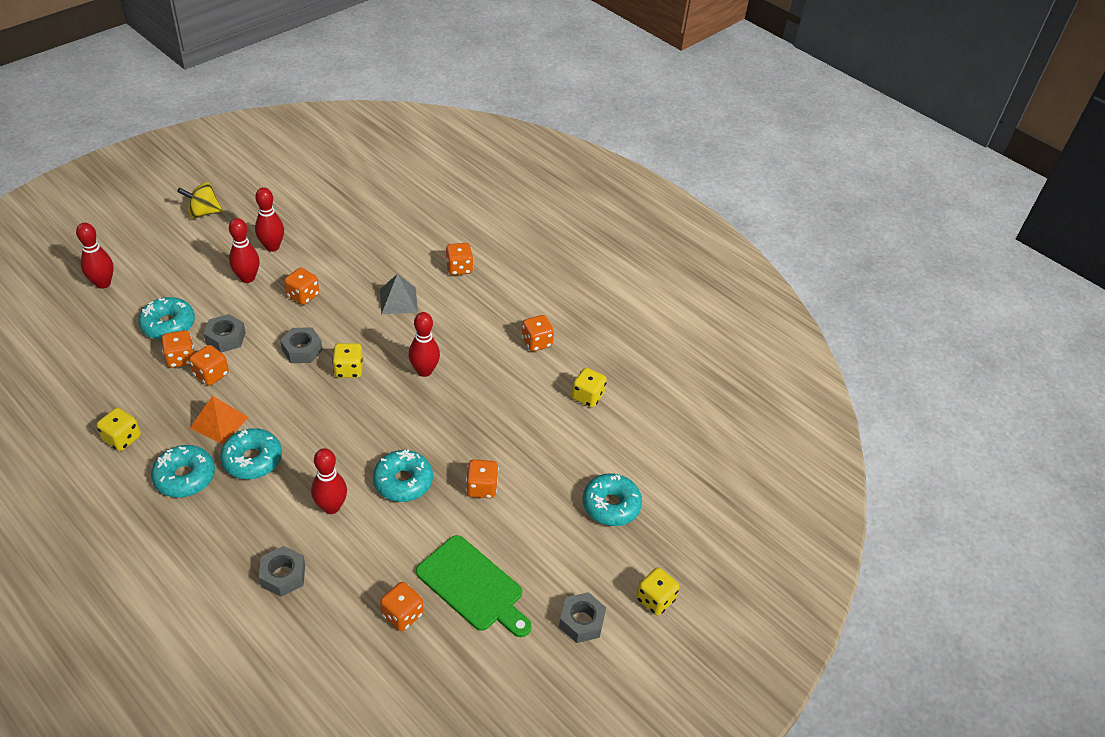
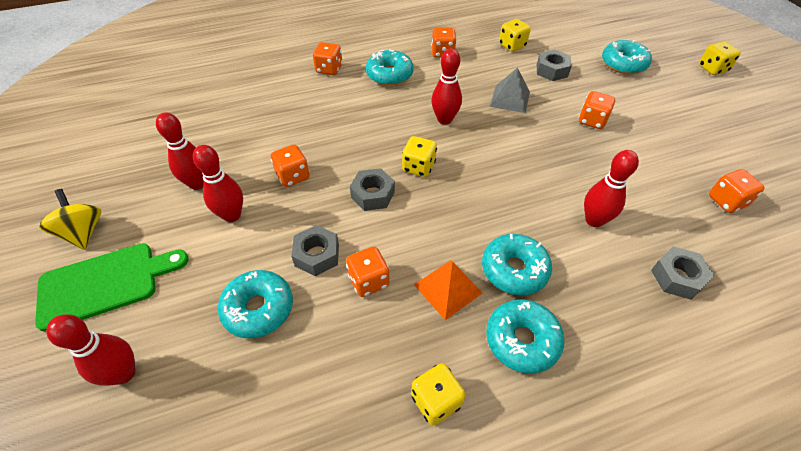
camera: 60 degrees left, 5 degrees up
(181, 358) = (326, 306): orange dice -> none
(203, 213) = (83, 232): yellow spinning top -> yellow spinning top turned 135 degrees clockwise
(398, 300) = (345, 113): grey pyramid -> grey pyramid (510, 99)
(403, 481) = (574, 164): turquoise donut -> turquoise donut (389, 74)
(473, 586) = (696, 151): green cutting board -> green cutting board (105, 283)
(581, 621) = (732, 106): grey nut -> grey nut (551, 70)

